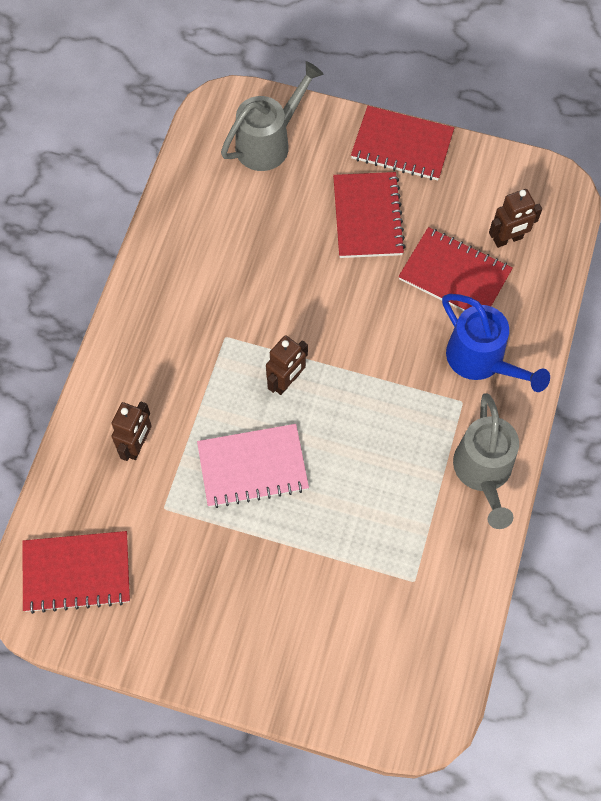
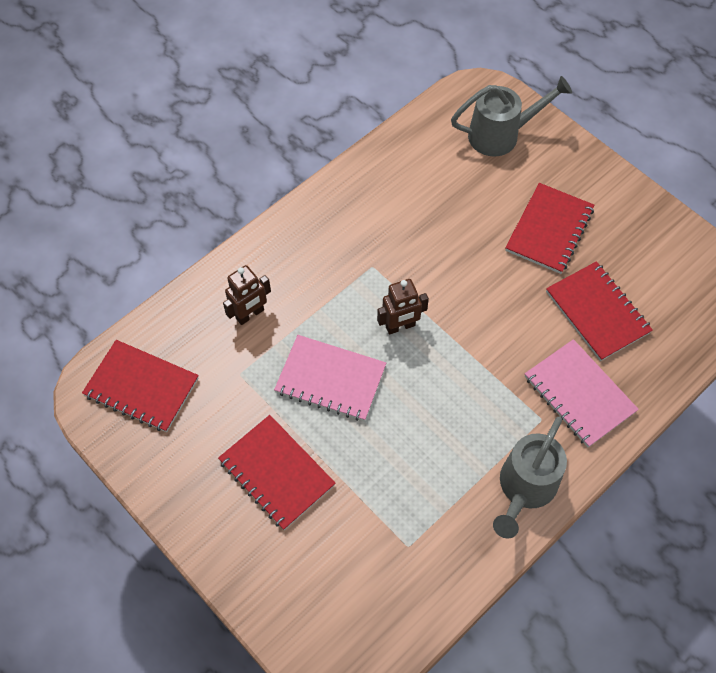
camera: 30 degrees right, 5 degrees down
(402, 145) = (613, 187): red notebook -> red notebook (277, 473)
(481, 361) = (579, 394): blue watering can -> pink notebook
(508, 239) = (663, 306): brown robot -> none

